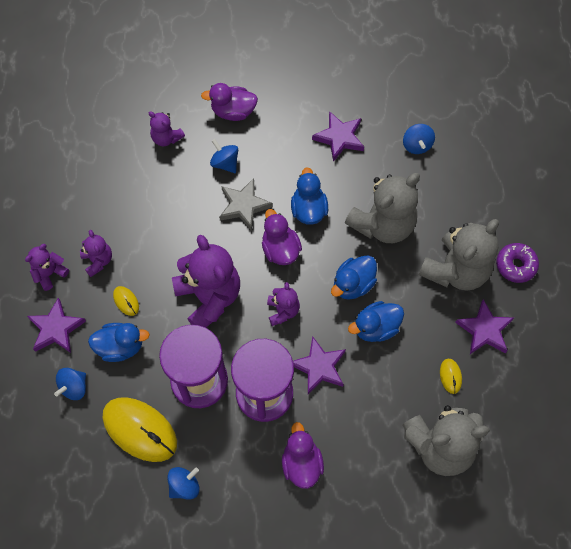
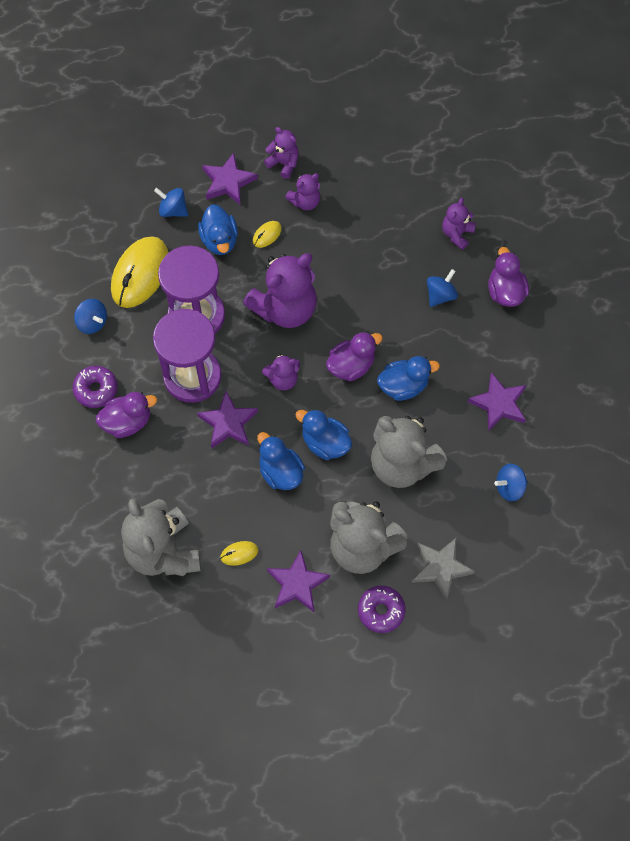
camera: 80 degrees right, 0 degrees up
(244, 206) = (394, 322): grey star -> grey star (440, 568)
(261, 491) = (96, 389): none -> purple donut

